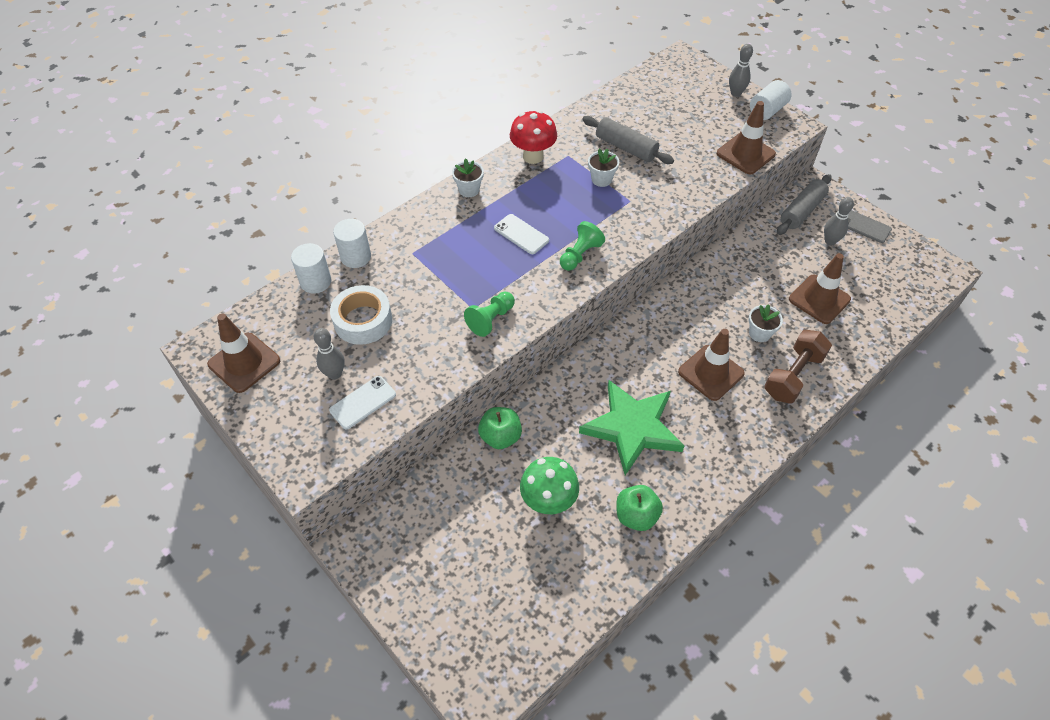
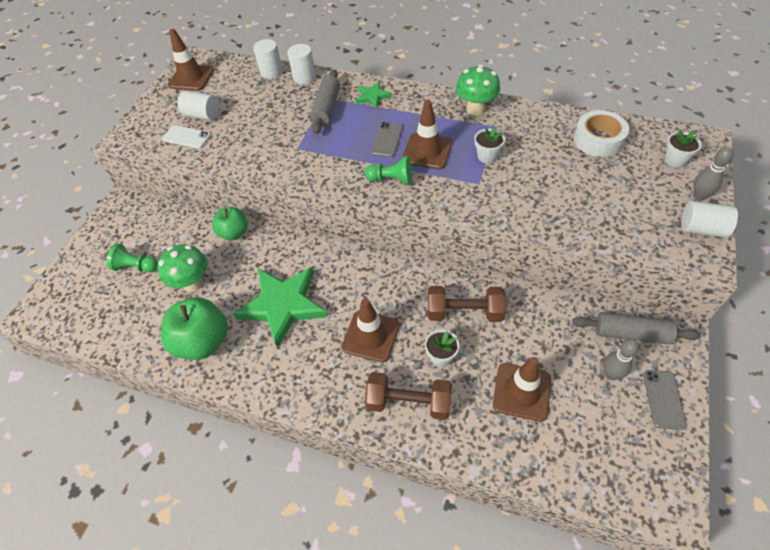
camera: 65 degrees right, 0 degrees up
(335, 374) = (202, 115): grey bowling pin -> white cylinder
(363, 321) = (252, 106): white tape -> white tape (598, 140)
(444, 217) = (372, 96): none -> green star
(469, 190) = (409, 95): white flower pot -> white flower pot (675, 160)
(491, 319) = (292, 161): green pawn -> green pawn (136, 266)
(521, 234) = (387, 139): white phone -> grey phone
(533, 156) = (475, 109): red mushroom -> green mushroom
(626, 148) = (540, 154): grey rolling pin -> grey rolling pin (326, 108)
(636, 516) = (203, 342): green apple -> green apple, size x1.59
(724, 296) = (464, 312): none -> brown dumbbell
(745, 154) = (618, 236): brown traffic cone -> brown traffic cone (427, 151)

